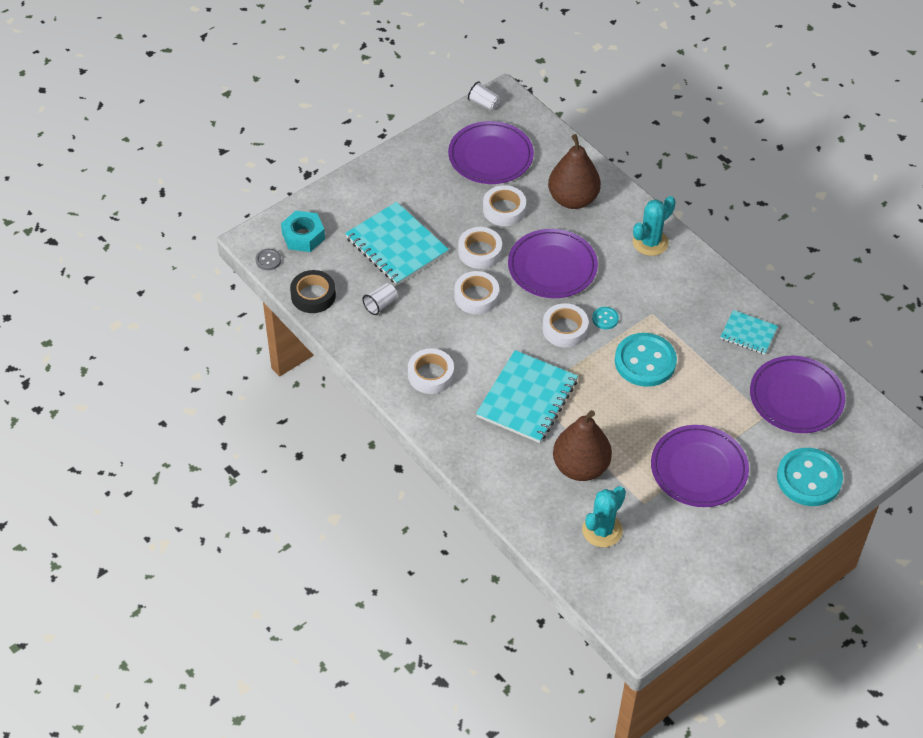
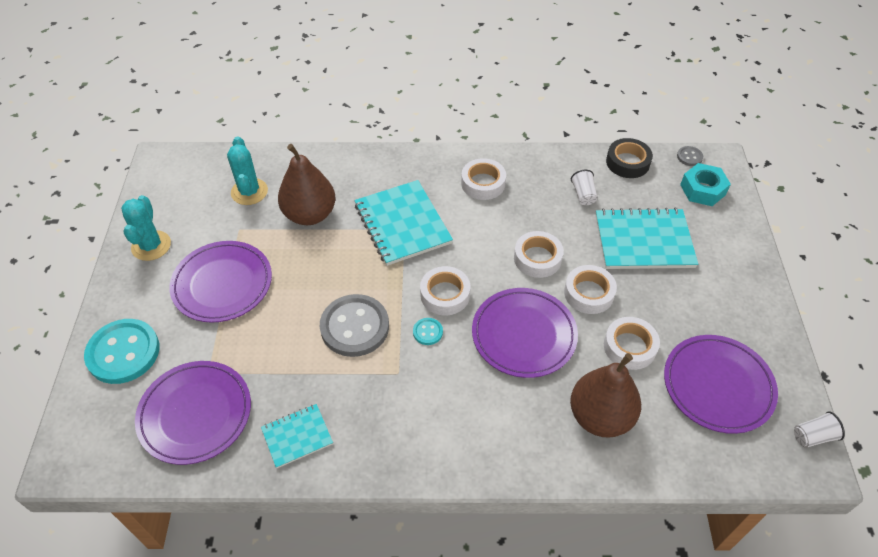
camera: 130 degrees right, 0 degrees up
(645, 361) = (354, 327): turquoise button -> grey button
(650, 242) = (484, 442): turquoise cactus -> turquoise cactus (151, 246)

